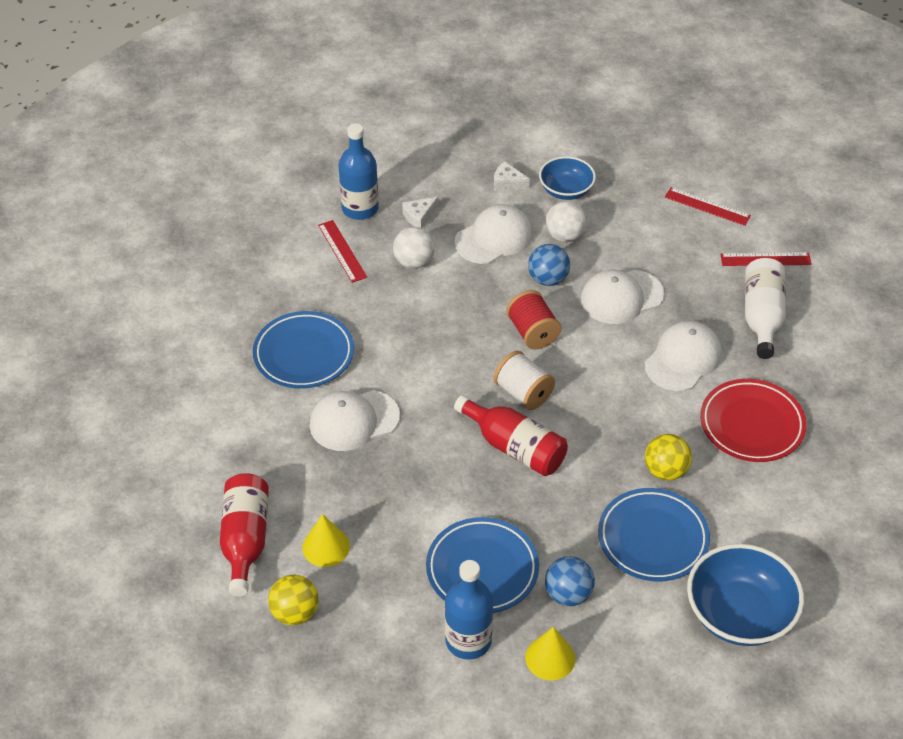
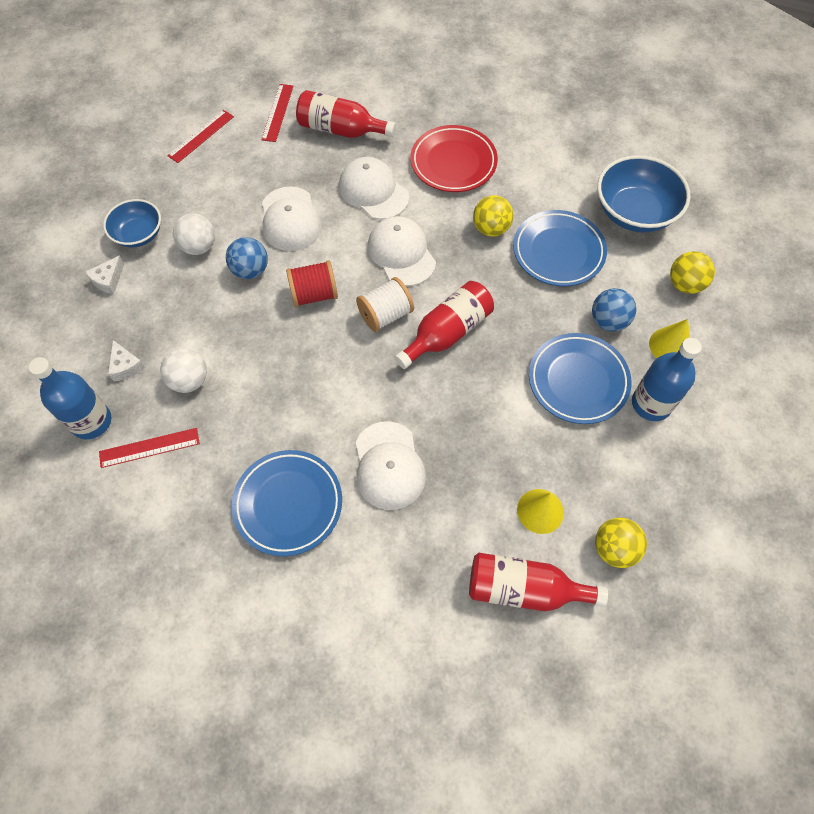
camera: 80 degrees left, 15 degrees up
(494, 238) = (181, 304): white cap -> white cap (401, 253)
(643, 672) = (685, 284): none -> yellow ball
(762, 317) = (341, 130): white bottle -> red bottle

